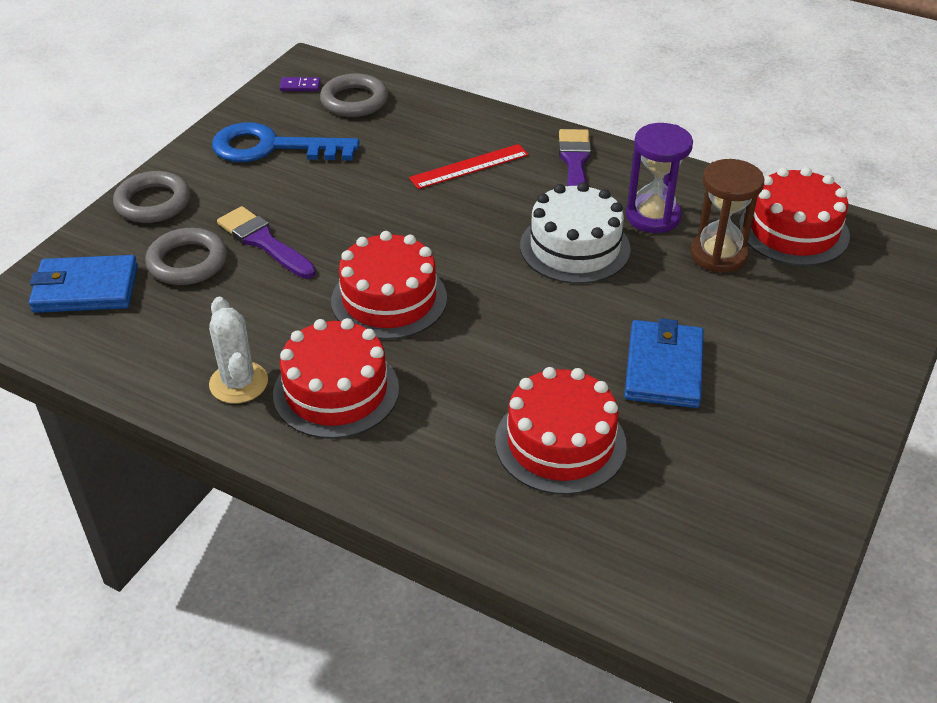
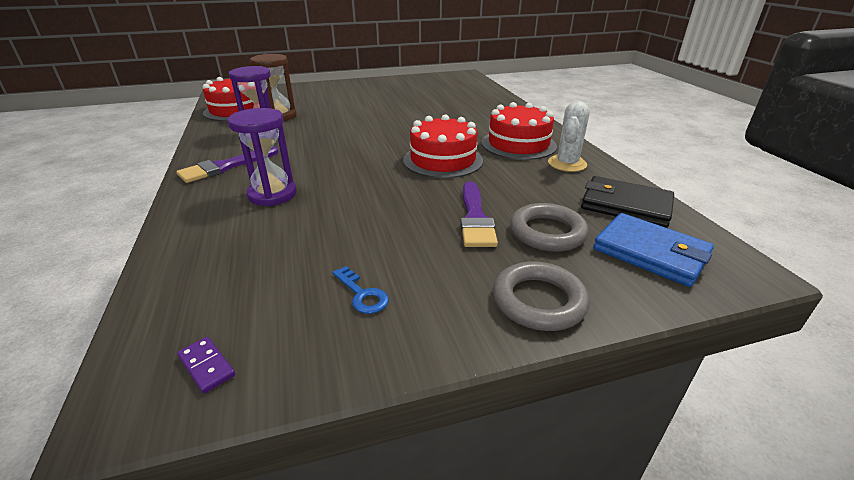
camera: 135 degrees left, 10 degrees down
(130, 341) = (625, 205): none -> black wallet
(272, 147) = (362, 294): blue key -> blue key, size x0.42
(354, 101) = (211, 300): grey ring -> none
(469, 166) = (272, 194): red ruler -> purple hourglass
(560, 443) = (450, 106): red cake -> none
(575, 247) = (320, 140): white cake -> none
(664, 368) = (378, 105): blue wallet -> none

